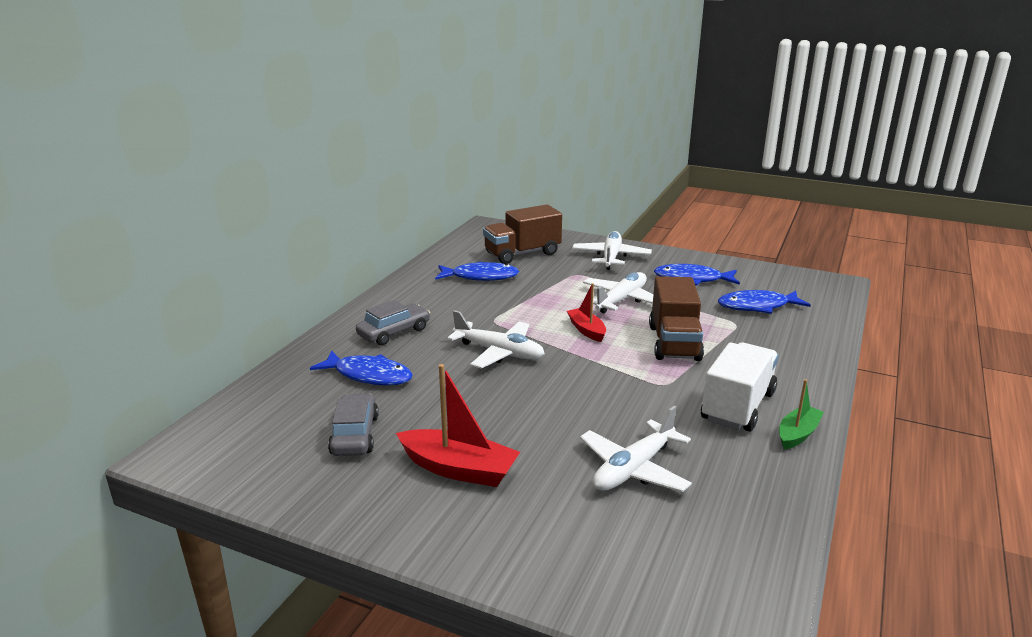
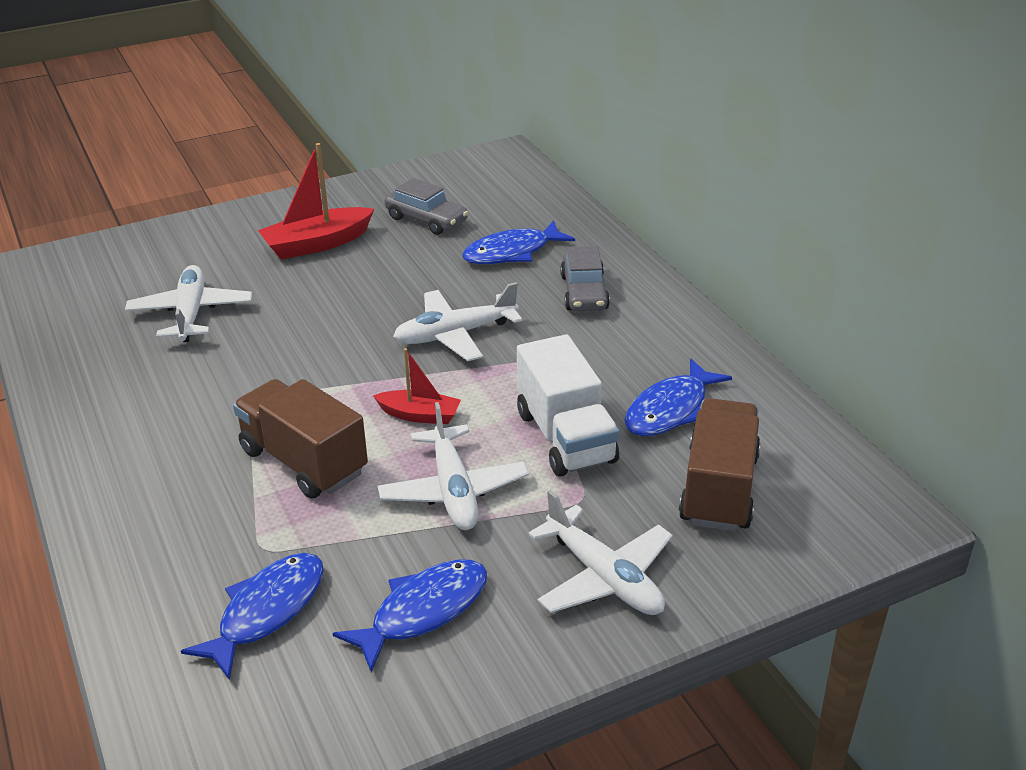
camera: 130 degrees right, 10 degrees up
(737, 406) = (154, 421): white truck -> white truck (566, 437)
(797, 434) = (71, 425): green boat -> none

